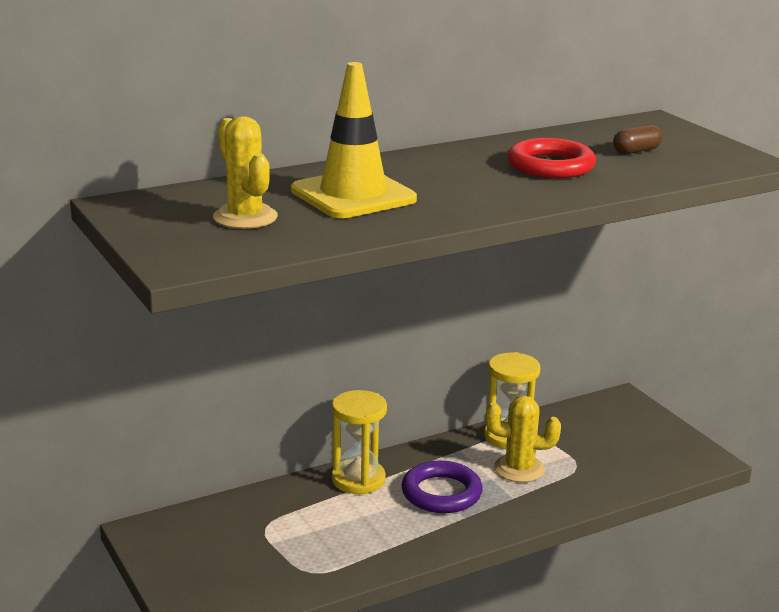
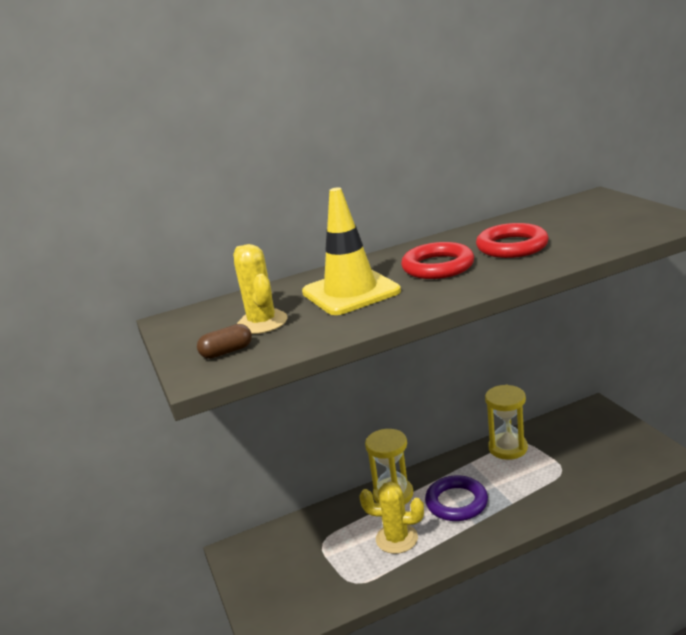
camera: 10 degrees right, 0 degrees up
(460, 178) = (438, 266): none -> red ring
(519, 469) = (516, 476): yellow cactus -> yellow cactus (396, 538)
(636, 151) = (582, 224): brown capsule -> brown capsule (227, 352)

